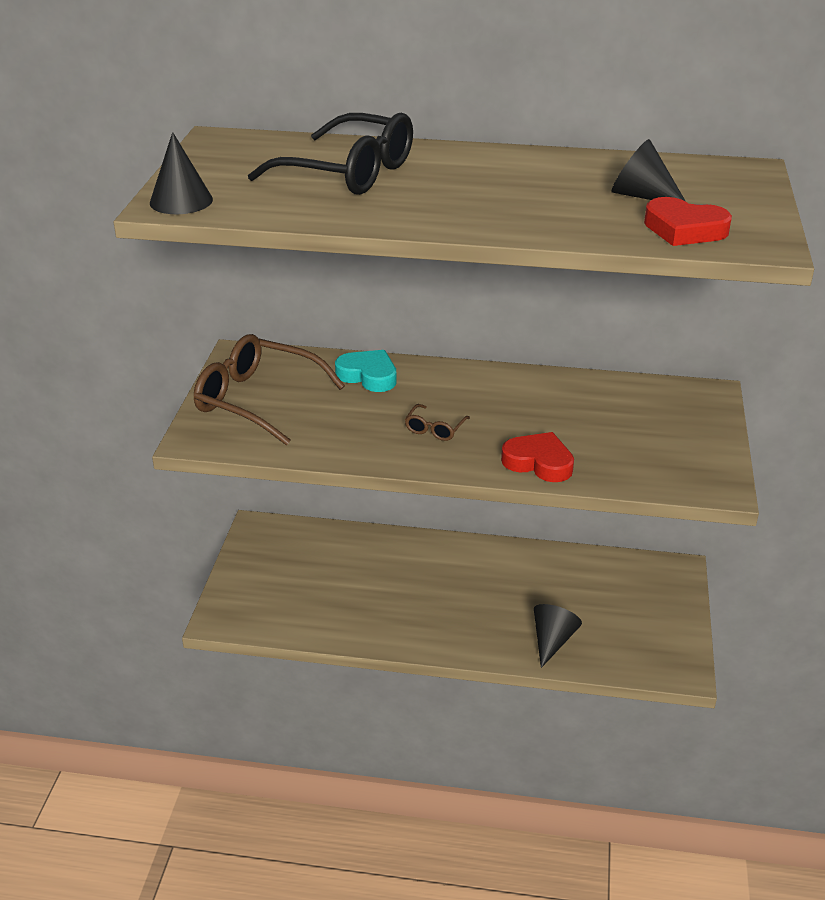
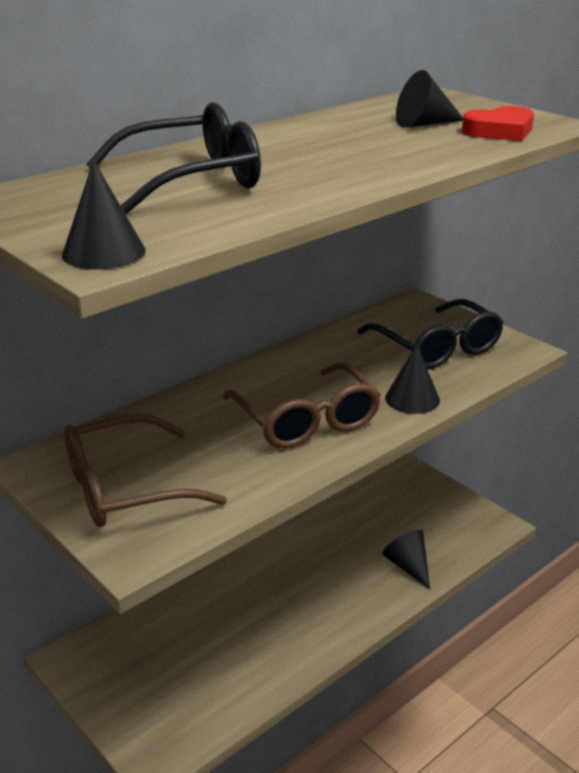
camera: 50 degrees left, 5 degrees down
(368, 375) = (181, 414): turquoise heart -> none
(435, 429) = (306, 420): brown glasses -> brown glasses, size x2.30
(538, 462) = (412, 399): red heart -> black cone
(643, 439) = (436, 348): none -> black glasses

